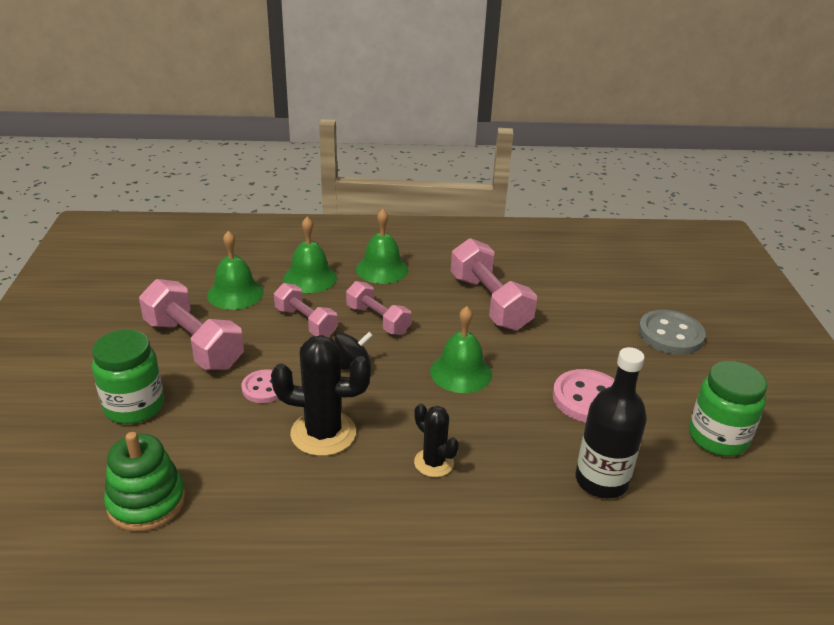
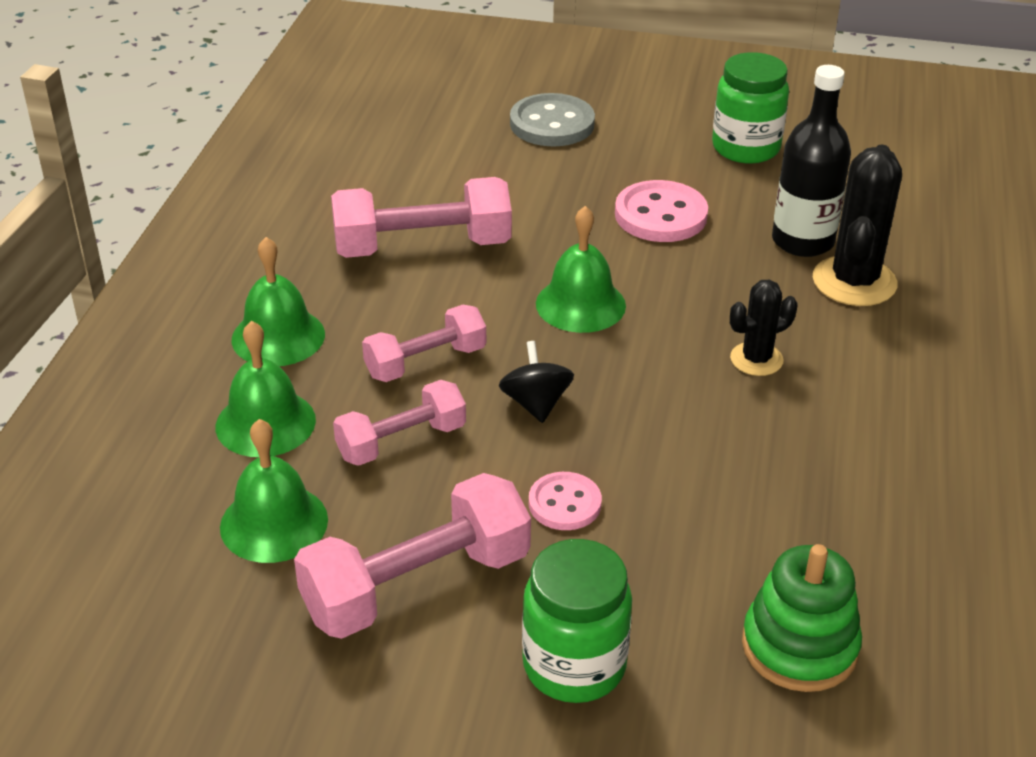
camera: 75 degrees left, 5 degrees up
(323, 433) = (682, 451): black cactus -> black cactus (854, 282)

